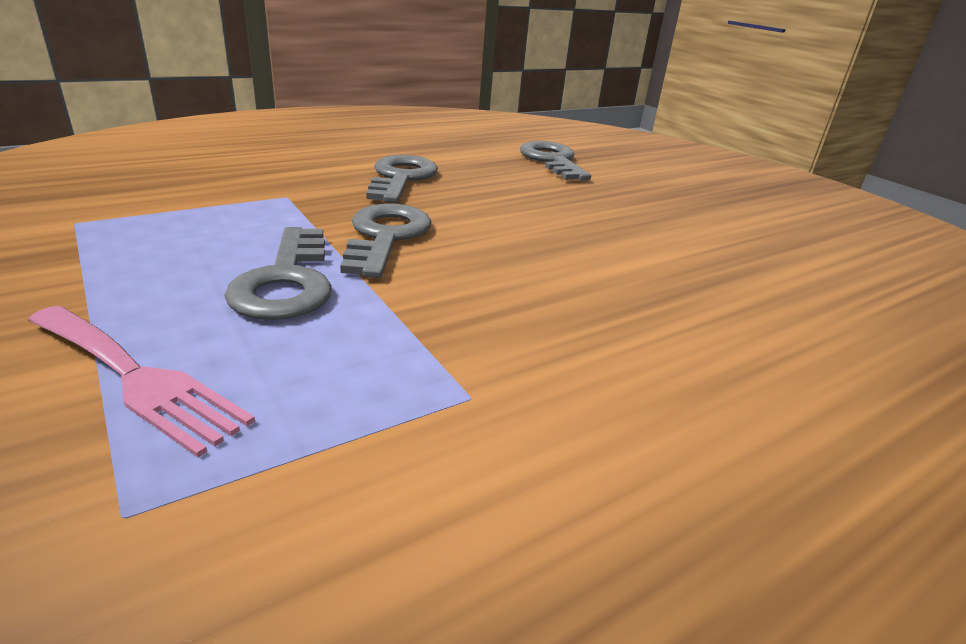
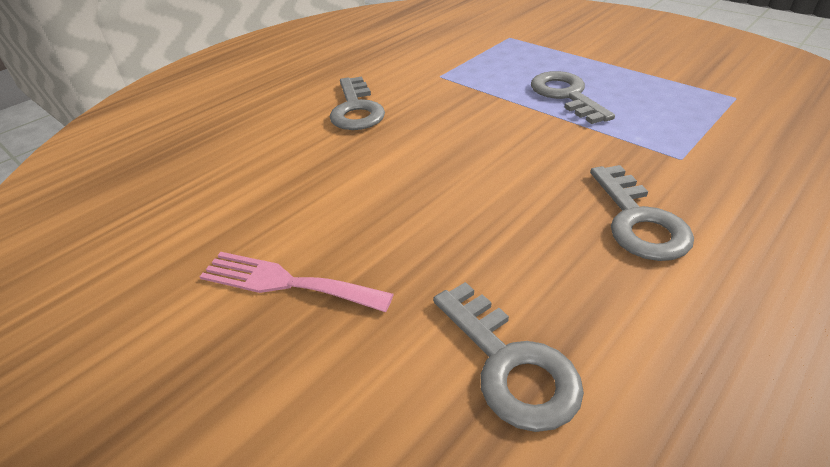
camera: 170 degrees right, 10 degrees up
(137, 378) = (557, 54): pink fork -> pink fork (286, 282)
(385, 236) = (557, 139): grey key -> grey key (356, 109)

